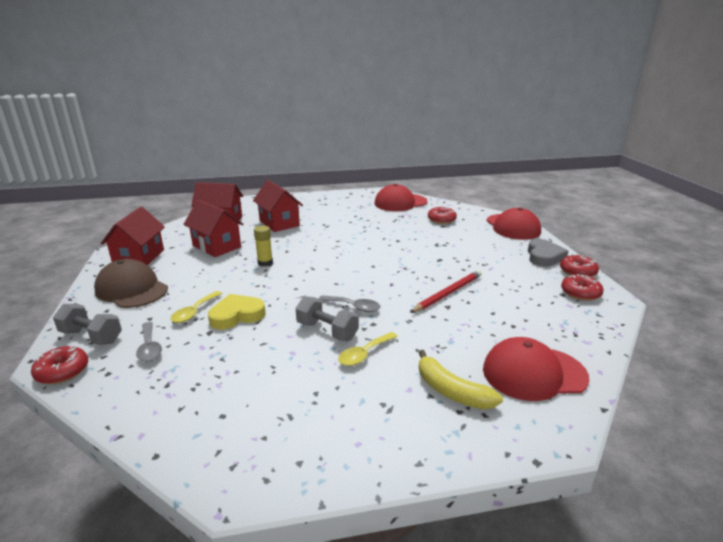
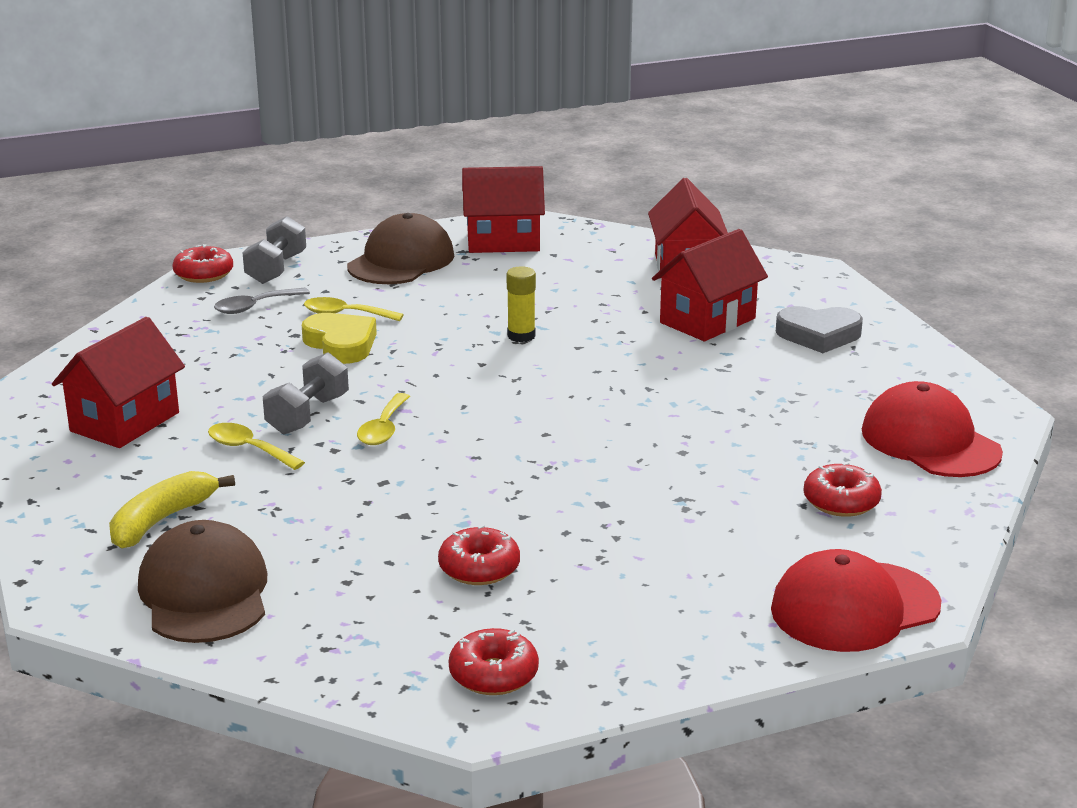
camera: 80 degrees right, 0 degrees up
(216, 246) = (571, 286): red house -> red house (125, 422)
(353, 307) = (383, 429): grey spoon -> yellow spoon
(447, 293) = (452, 514): red pencil -> none
(534, 373) = (204, 592): red cap -> brown cap
(544, 256) = (675, 642): grey heart -> grey heart (818, 335)
(577, 272) = (604, 684): red donut -> red donut (479, 568)

